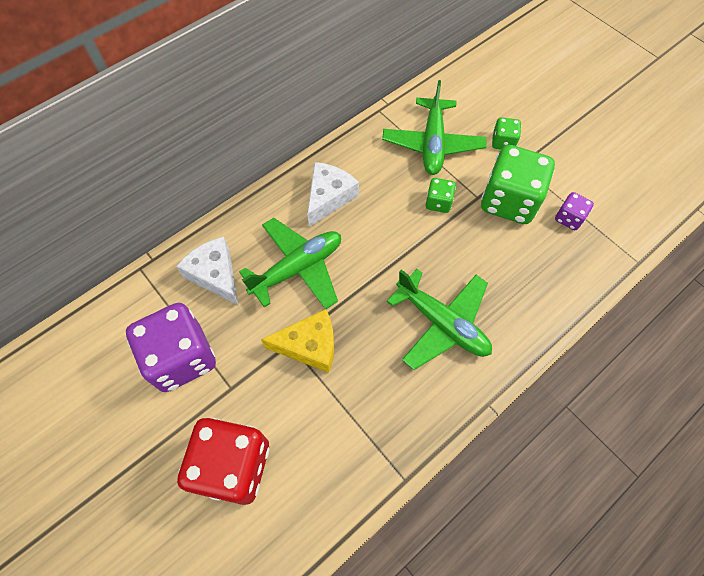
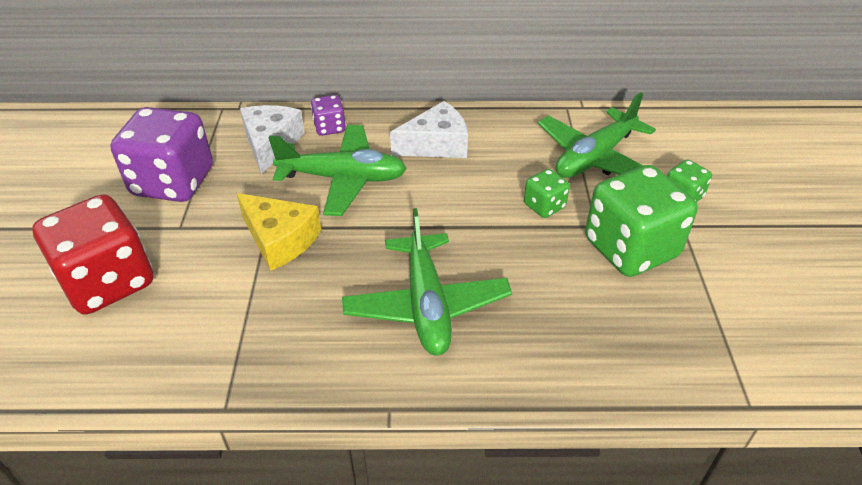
camera: 40 degrees right, 20 degrees down
(569, 218) = (693, 305): purple dice -> purple dice (329, 128)

